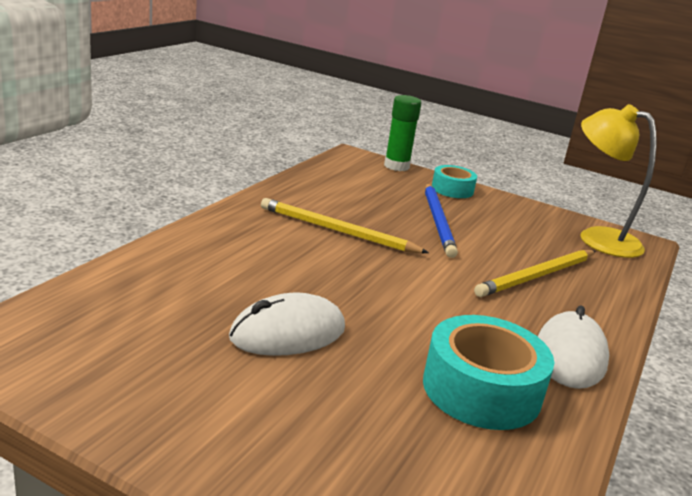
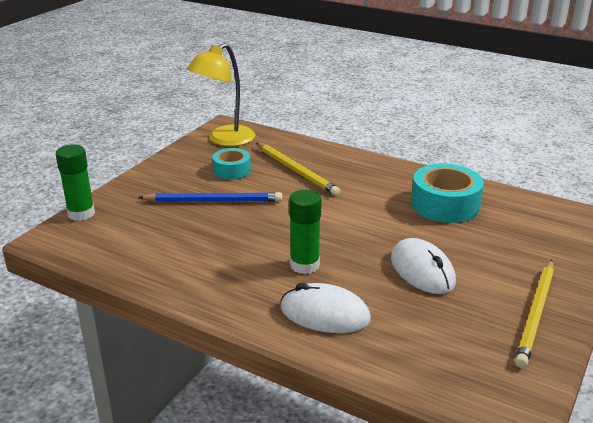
camera: 85 degrees left, 5 degrees up
(305, 257) = (304, 265): none -> green glue stick
(337, 231) = (248, 249): yellow pencil -> yellow pencil (536, 314)
(452, 189) = (139, 189): turquoise tape -> turquoise tape (232, 170)
(570, 355) = (394, 173): white mouse -> white mouse (324, 314)

